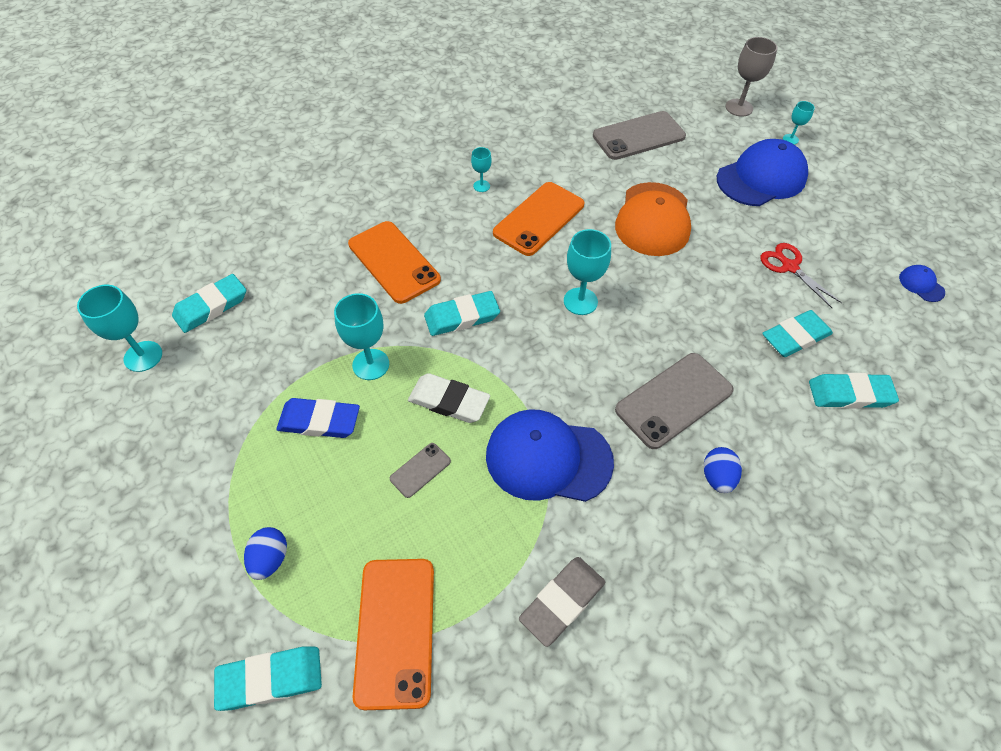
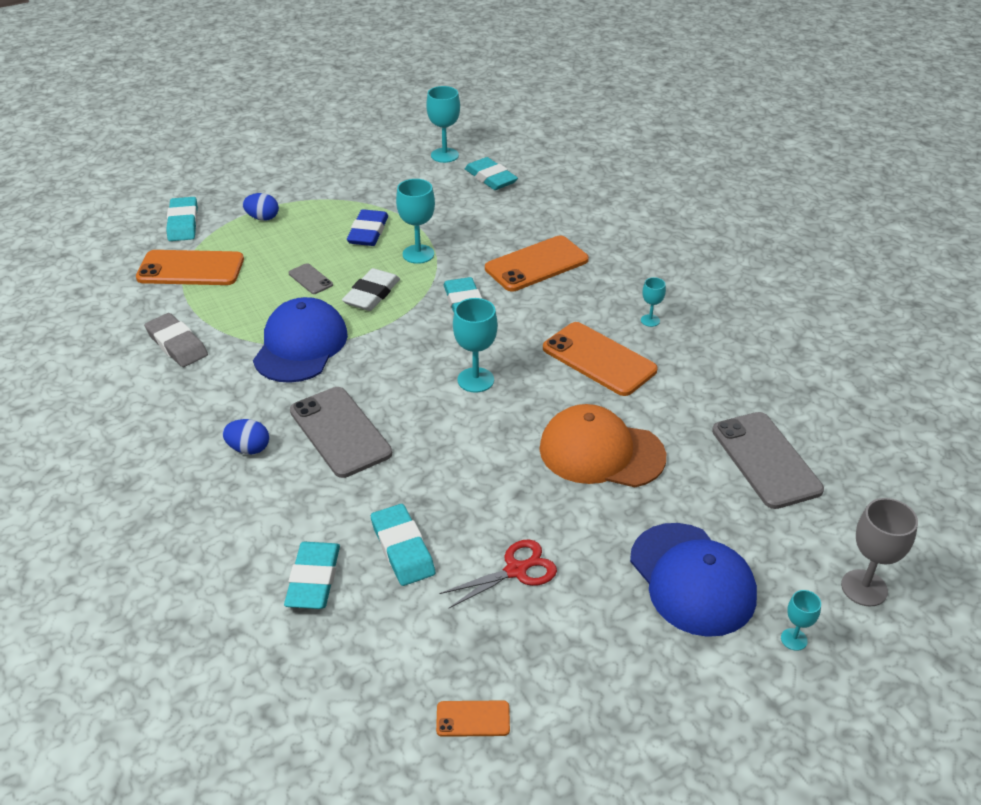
camera: 95 degrees right, 15 degrees down
(921, 285) = (473, 719): blue cap -> orange phone

